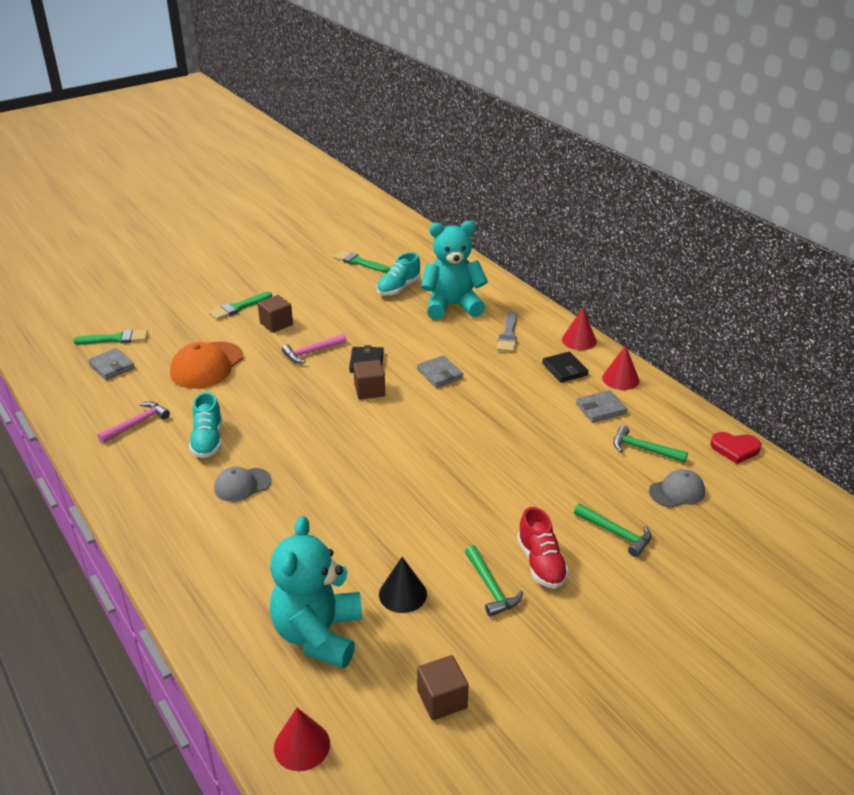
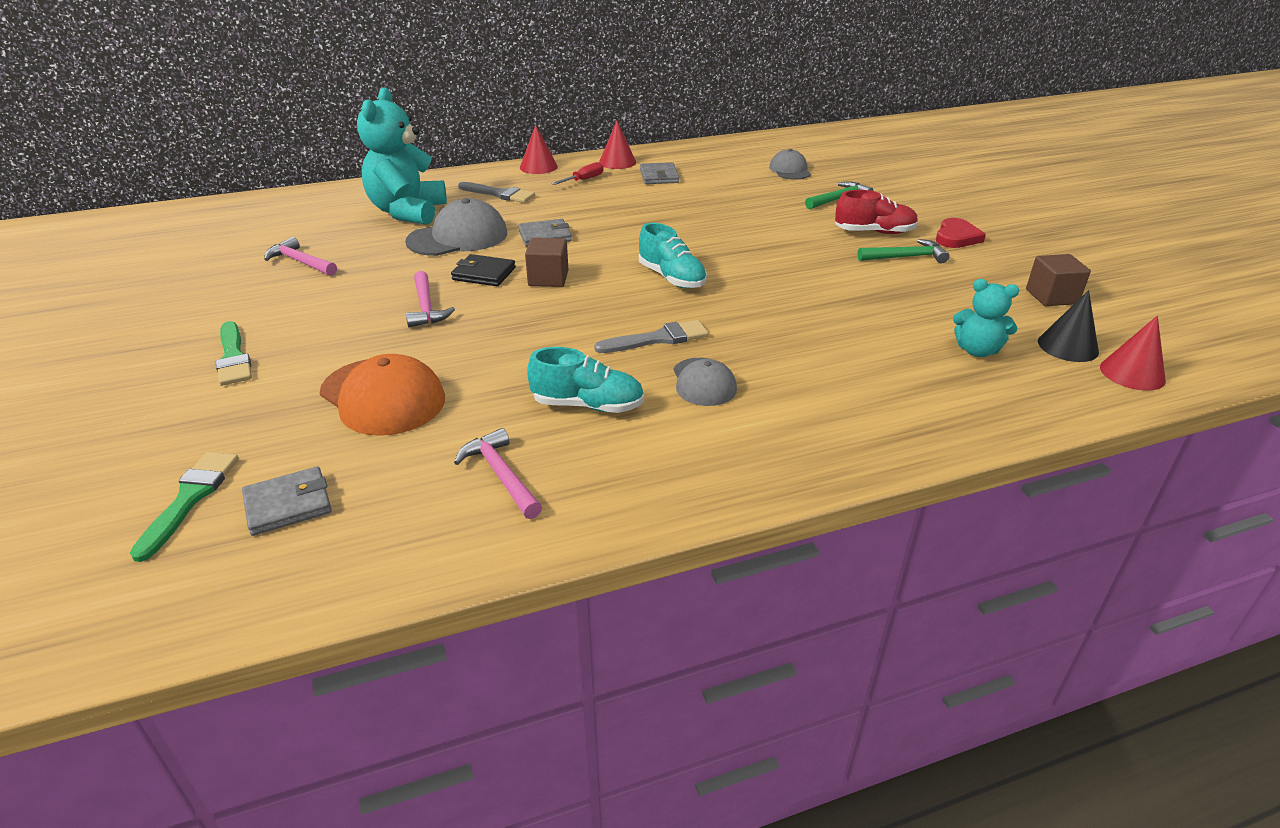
camera: 75 degrees left, 0 degrees up
(276, 324) = (322, 328): brown cube -> none
(295, 456) = (658, 339): none -> grey brush
(318, 634) = (977, 350): turquoise teddy bear -> turquoise teddy bear, size x0.53
(357, 291) = (300, 262): none -> pink hammer
(359, 262) = (224, 253): green brush -> none
(398, 288) = (328, 236): turquoise shoe -> turquoise shoe (671, 278)
(402, 594) = (914, 299): black cone -> black cone (1068, 346)
(420, 337) = (458, 237): none -> grey cap
(564, 369) = (584, 180): black wallet -> red screwdriver
(643, 449) = (728, 171): green hammer -> none
(735, 449) = (741, 143): red heart -> red heart (956, 237)

